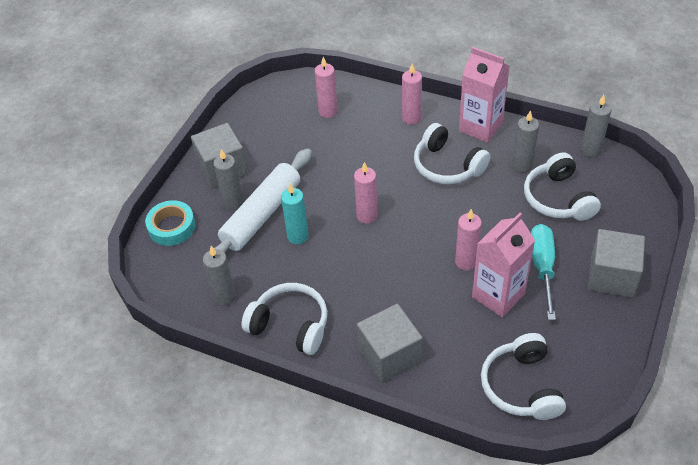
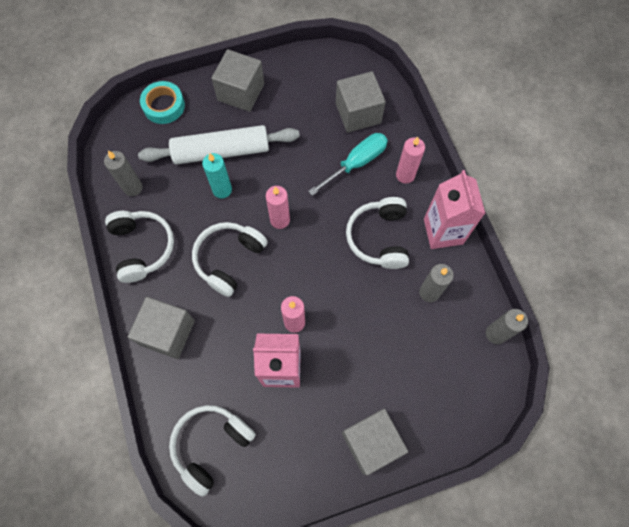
camera: 45 degrees right, 20 degrees up
(233, 202) = (217, 124): grey candle -> none
(328, 111) = (358, 113): pink candle -> grey cube
(543, 267) = (336, 382): turquoise screwdriver -> turquoise screwdriver (356, 163)
(558, 198) = (418, 345): white headphones -> white headphones (229, 259)

